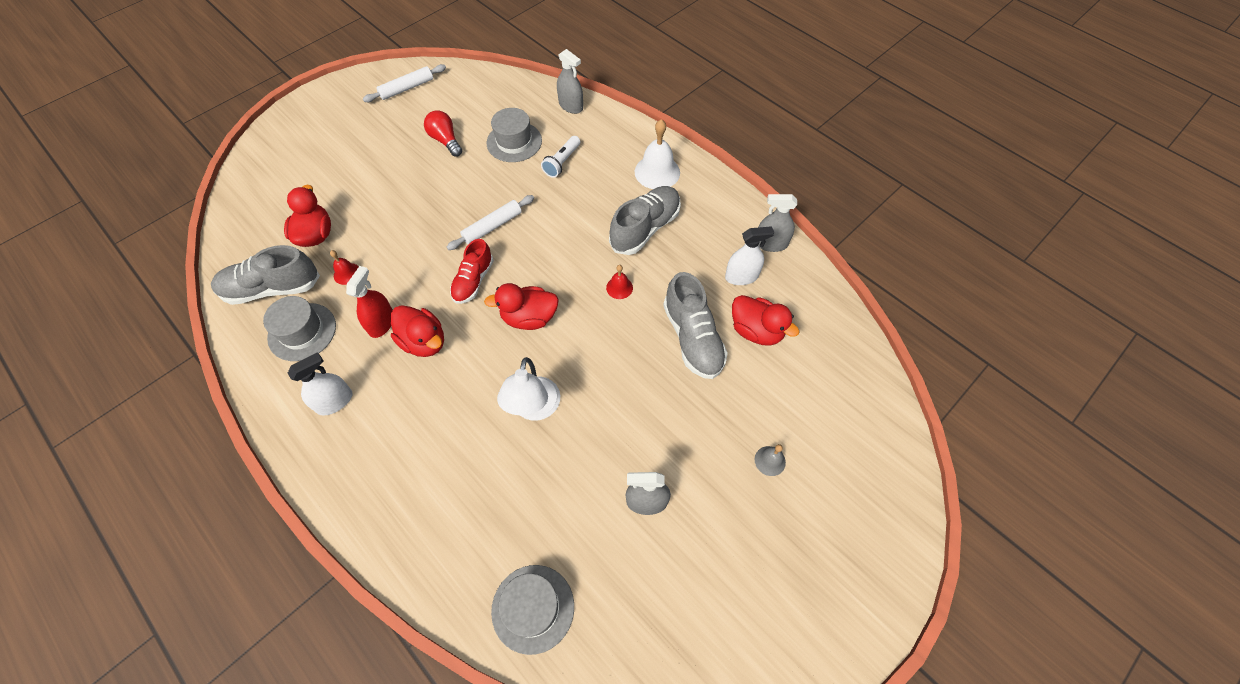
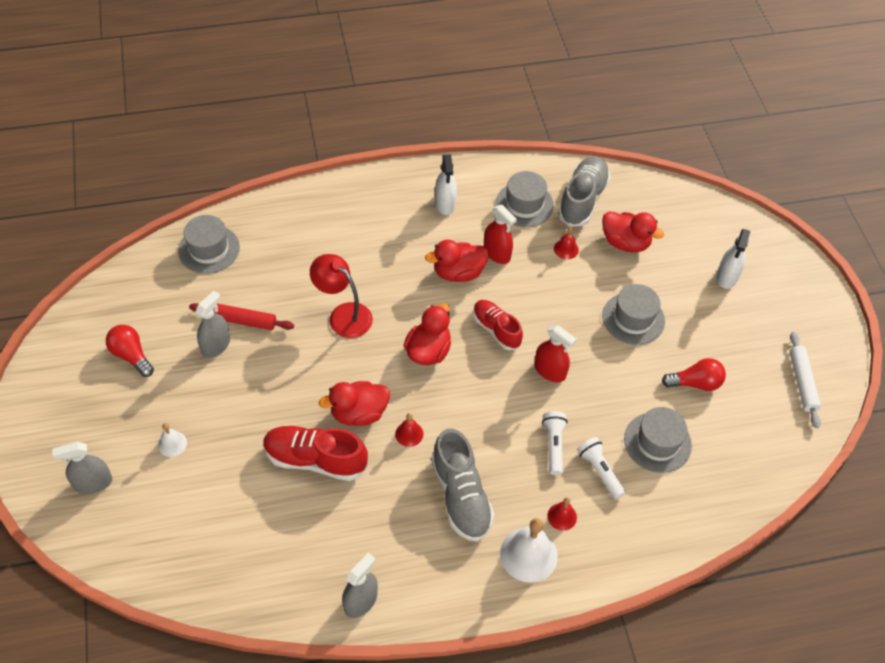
camera: 120 degrees right, 5 degrees down
(403, 197) = (633, 318): none -> grey hat
(492, 227) = (550, 371): white rolling pin -> red spray bottle
(534, 409) = (343, 315): white lamp -> red lamp
(560, 195) = (553, 445): none -> white flashlight
(571, 106) = (686, 527): grey spray bottle -> grey spray bottle (93, 483)
(601, 498) = (242, 320): none -> red rolling pin
(614, 167) = (562, 516): none -> red bell
(693, 338) = (315, 459): grey shoe -> red shoe
(717, 579) = (131, 355): none -> red light bulb
(741, 276) = (345, 544): white spray bottle -> white spray bottle (727, 276)
(756, 331) = (282, 515): red duck -> red duck (359, 413)
(770, 460) = (172, 444): grey bell -> white bell

